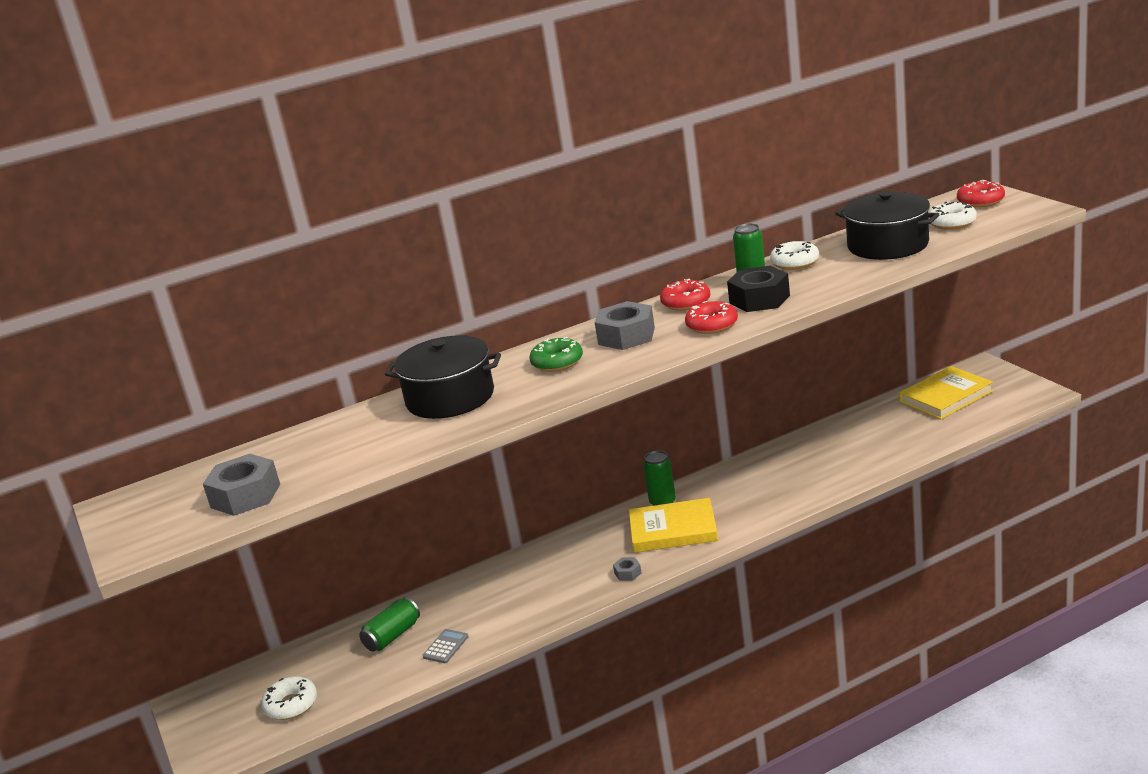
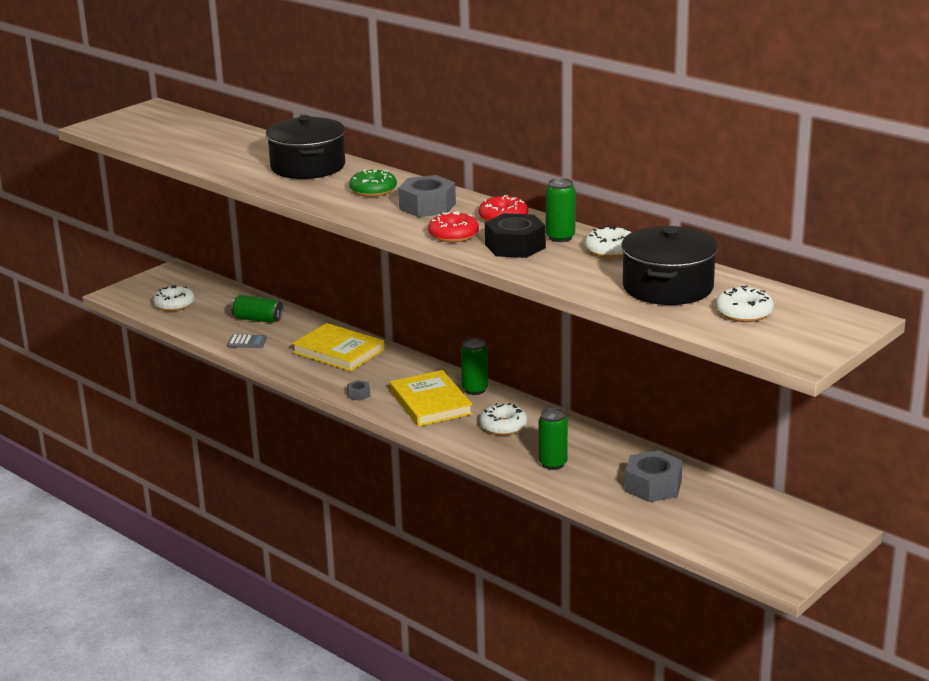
camera: 65 degrees right, 0 degrees up
(245, 496) = (161, 138): grey nut -> grey nut (653, 486)
(744, 493) = (503, 426): none -> white donut
(826, 474) = (553, 464): none -> green can
(946, 396) = (748, 515): yellow book -> yellow book (338, 351)
(980, 201) = (821, 322): red donut -> none

